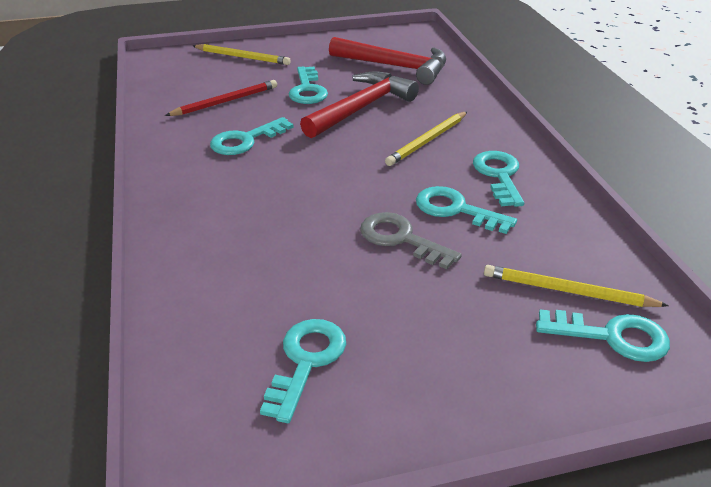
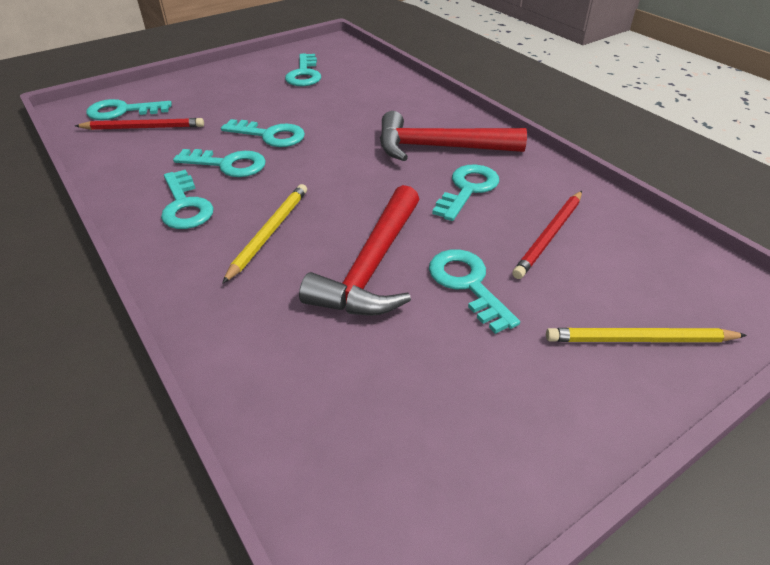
camera: 160 degrees right, 5 degrees up
(395, 67) = (365, 387): red hammer -> red hammer (438, 148)
(401, 239) = (270, 135): grey key -> turquoise key
(568, 291) = (143, 128): yellow pencil -> red pencil

